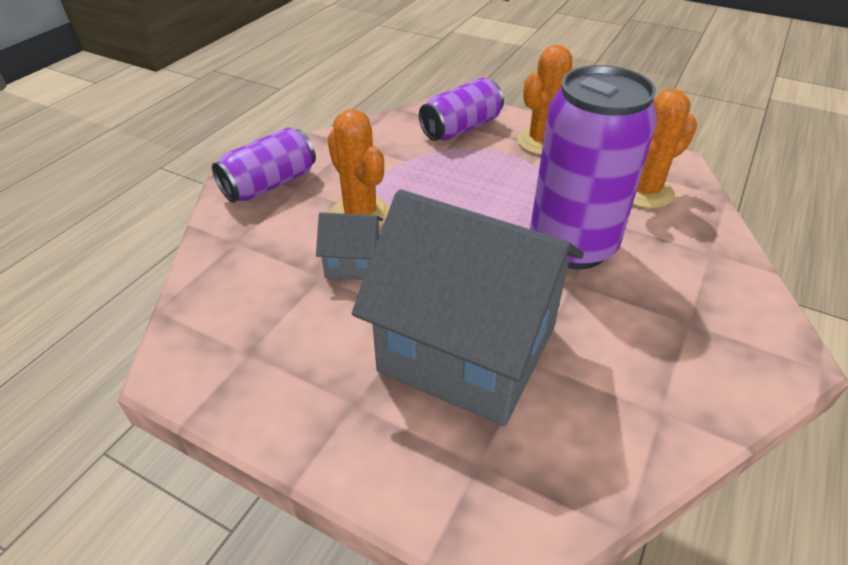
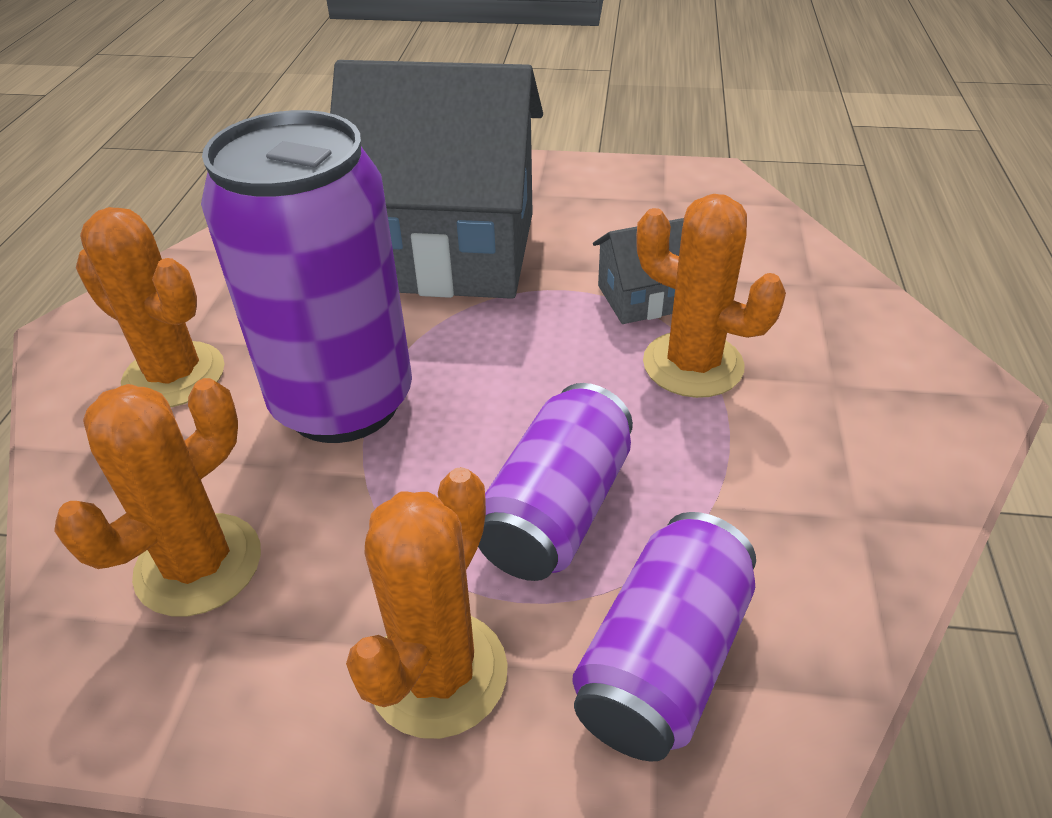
camera: 160 degrees right, 0 degrees up
(270, 184) = (885, 375): purple can -> purple can (556, 510)
(688, 293) = (174, 375): none -> orange cactus

